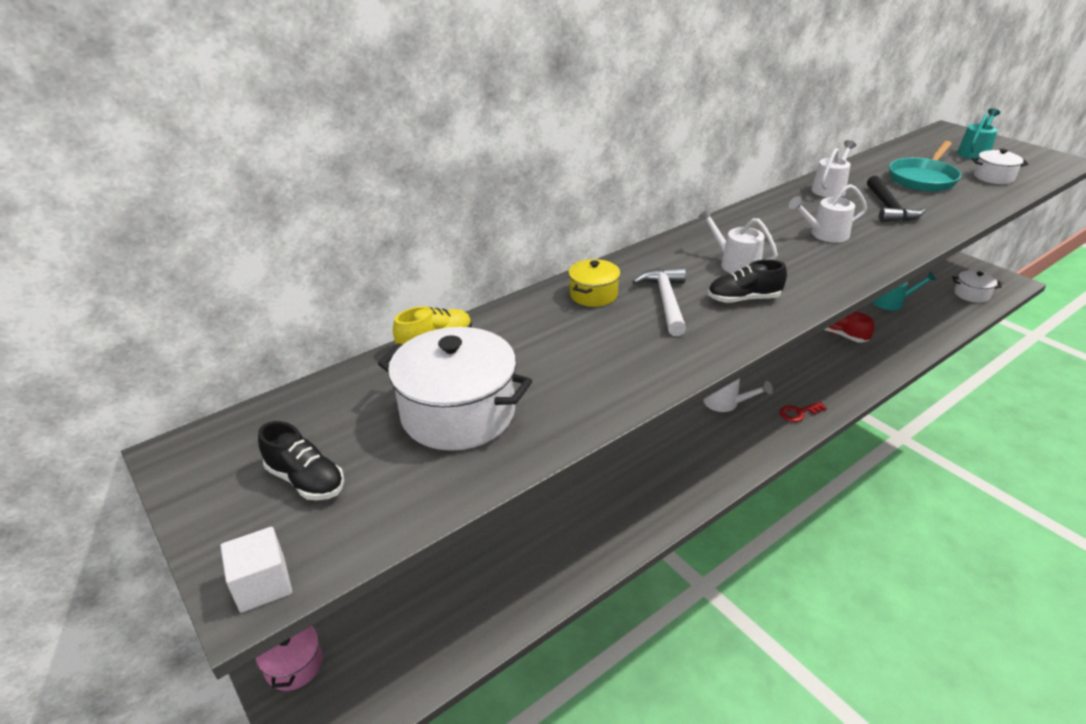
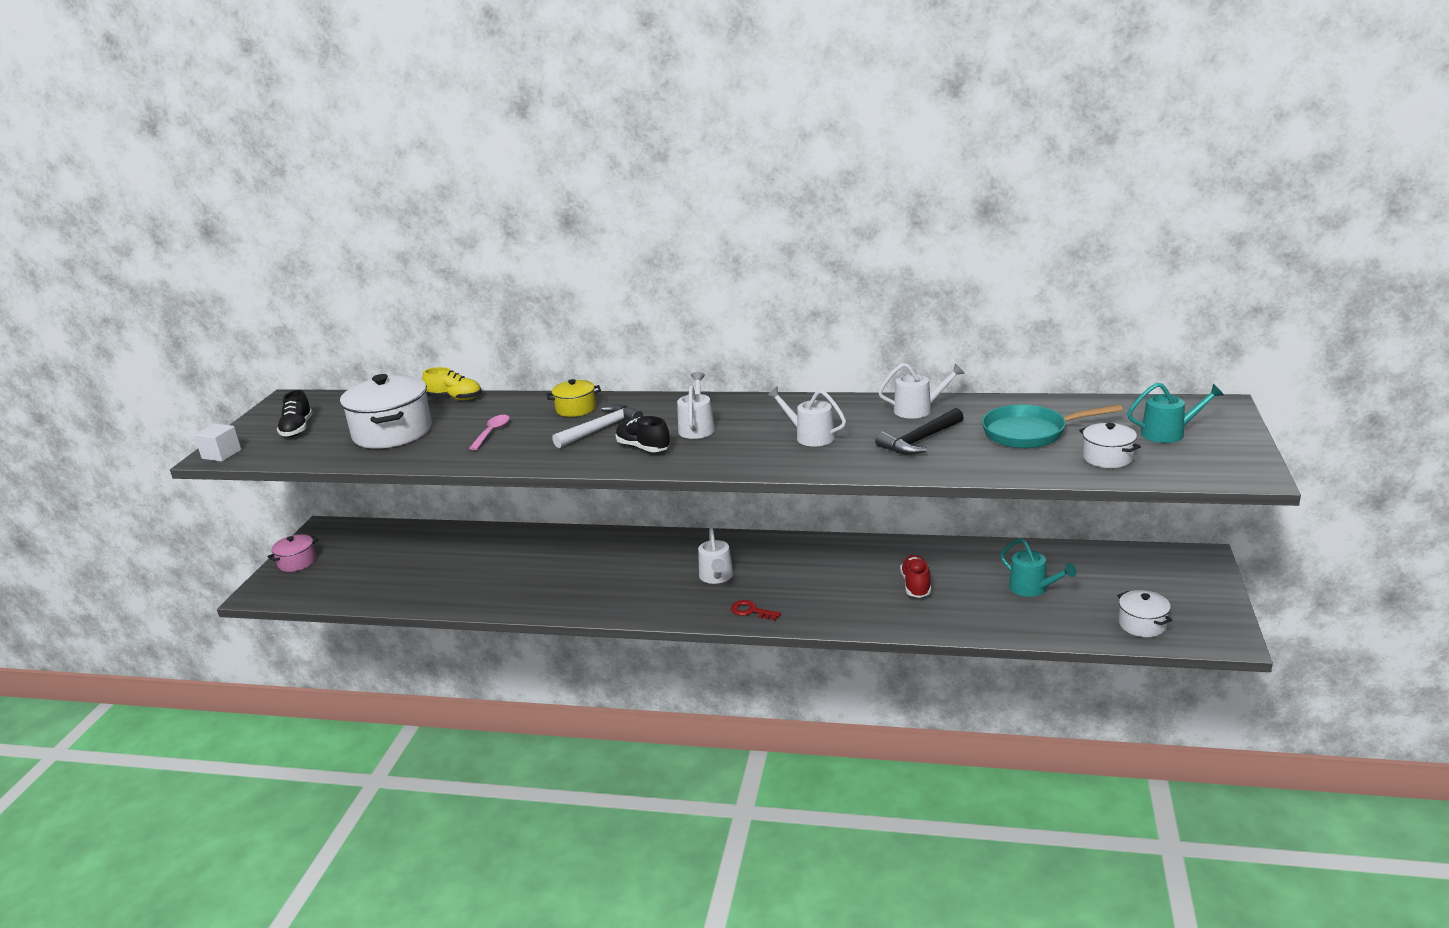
camera: 50 degrees right, 10 degrees down
(574, 355) = (492, 432): none -> pink spoon

